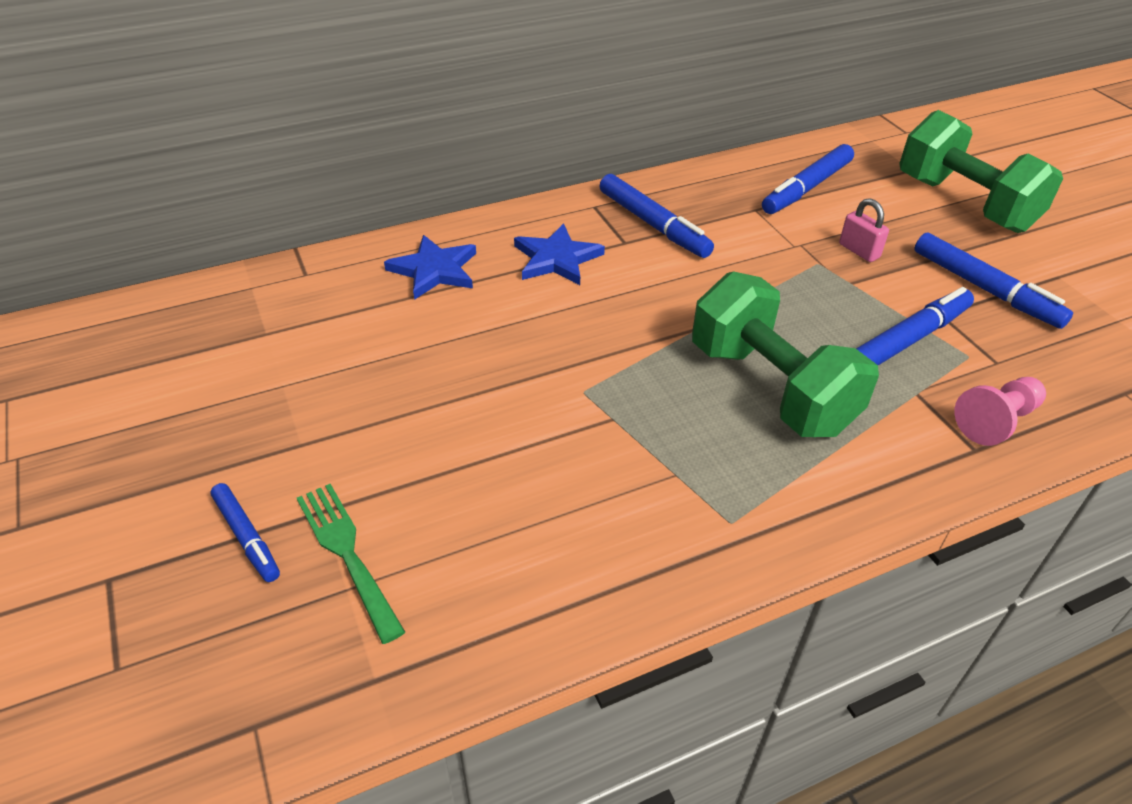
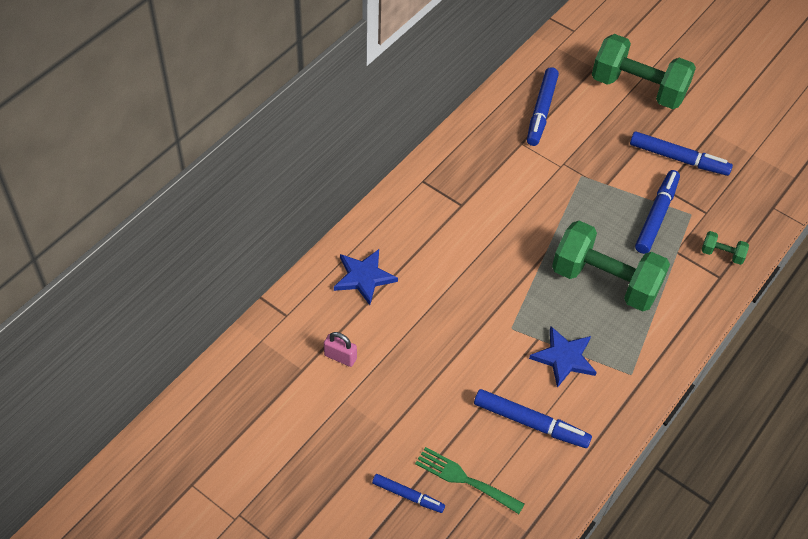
camera: 30 degrees left, 10 degrees up
(556, 259) = (430, 236): blue star -> blue star (564, 358)
(653, 225) = (469, 183): blue marker -> blue marker (530, 423)
(859, 251) = (598, 155): pink padlock -> pink padlock (340, 357)
(996, 421) = (722, 254): pink pawn -> green dumbbell

